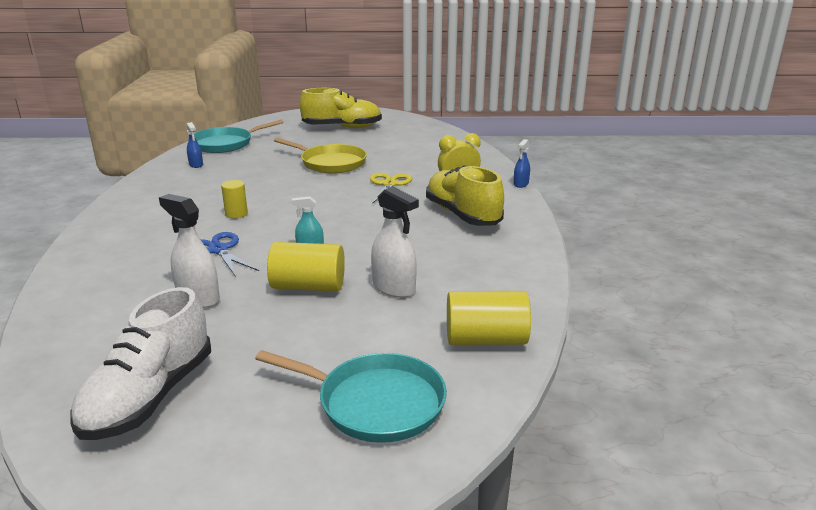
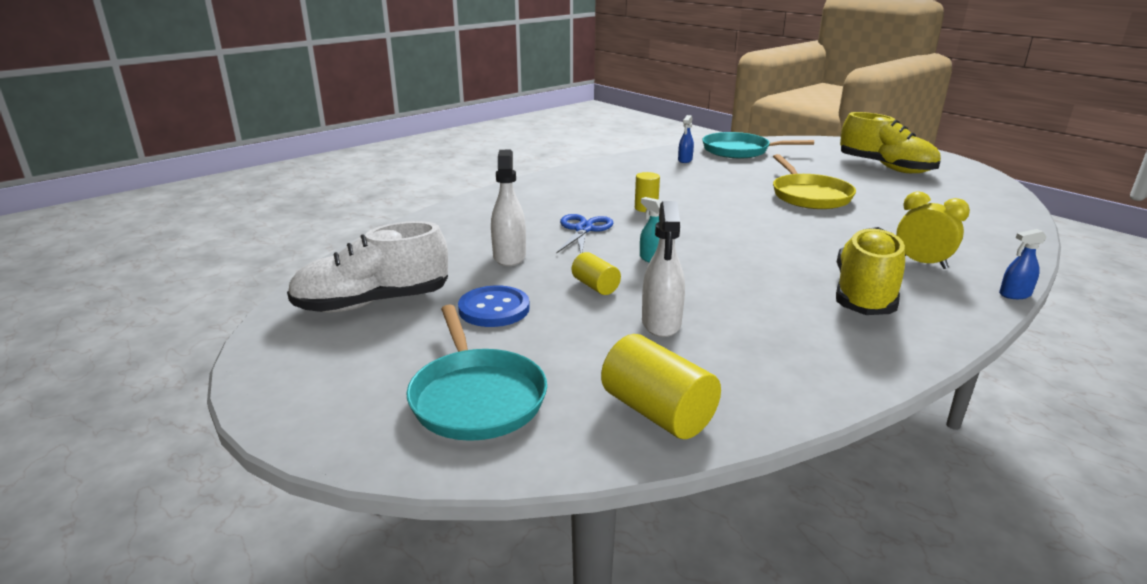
camera: 50 degrees right, 0 degrees up
(266, 341) = (494, 309): none -> blue button
(308, 286) = (595, 286): yellow cylinder -> yellow cylinder, size x0.59
(389, 184) = (835, 235): yellow scissors -> none

